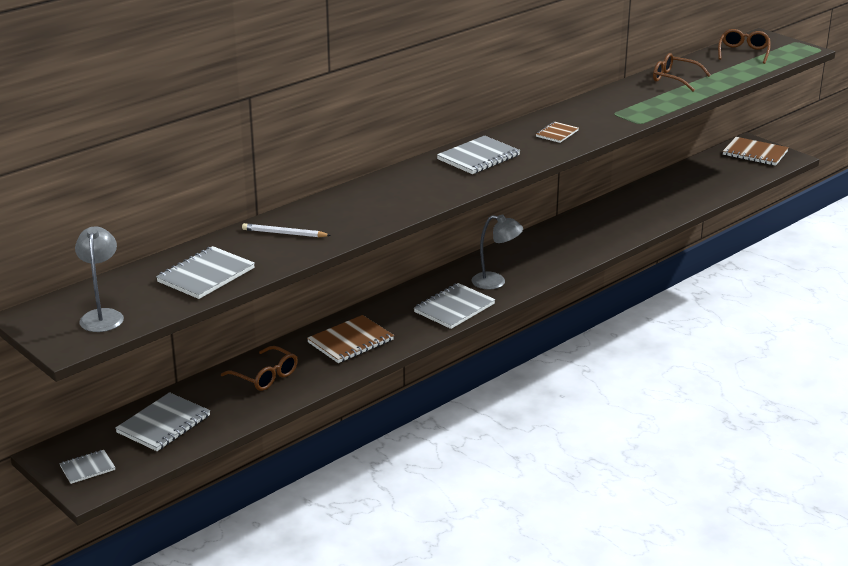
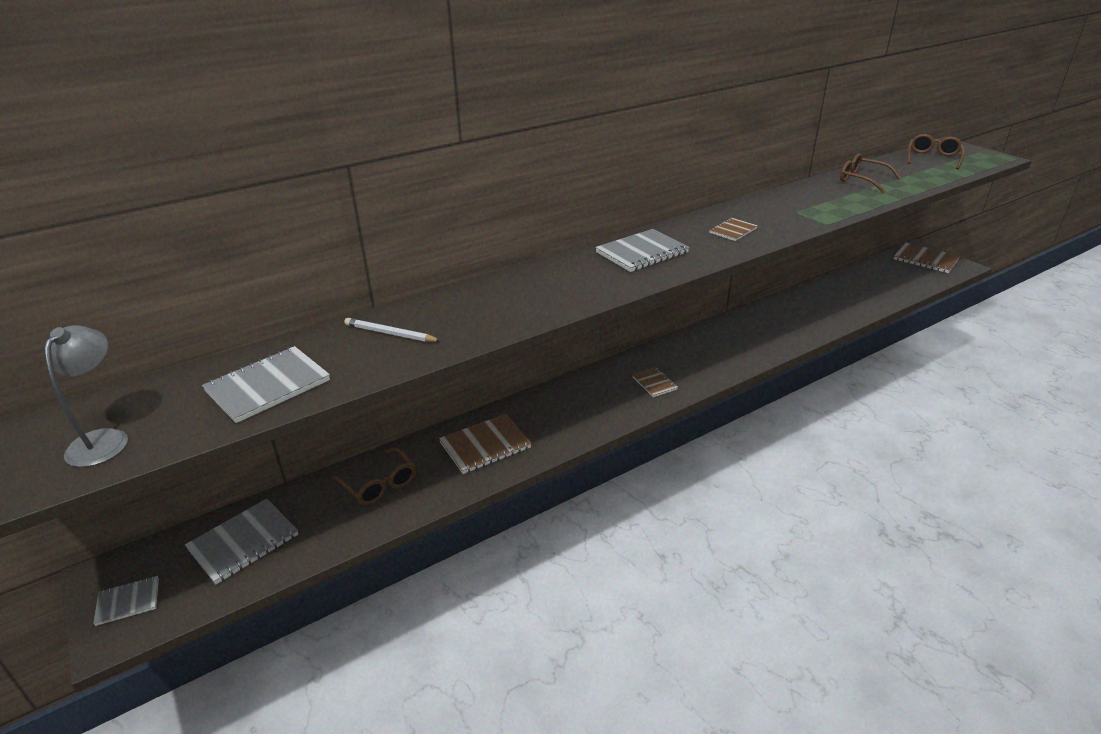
camera: 10 degrees right, 5 degrees up
(454, 308) = (605, 412): grey notebook -> none
(496, 282) = (654, 383): grey lamp -> brown notebook

